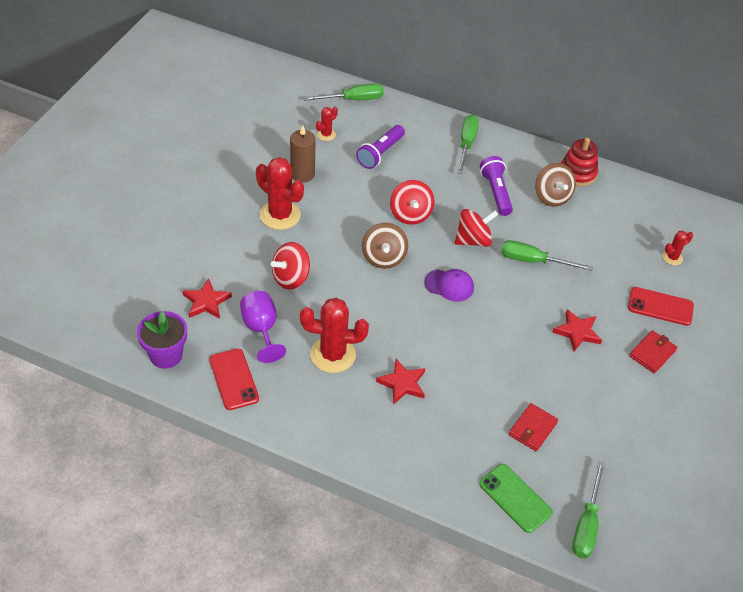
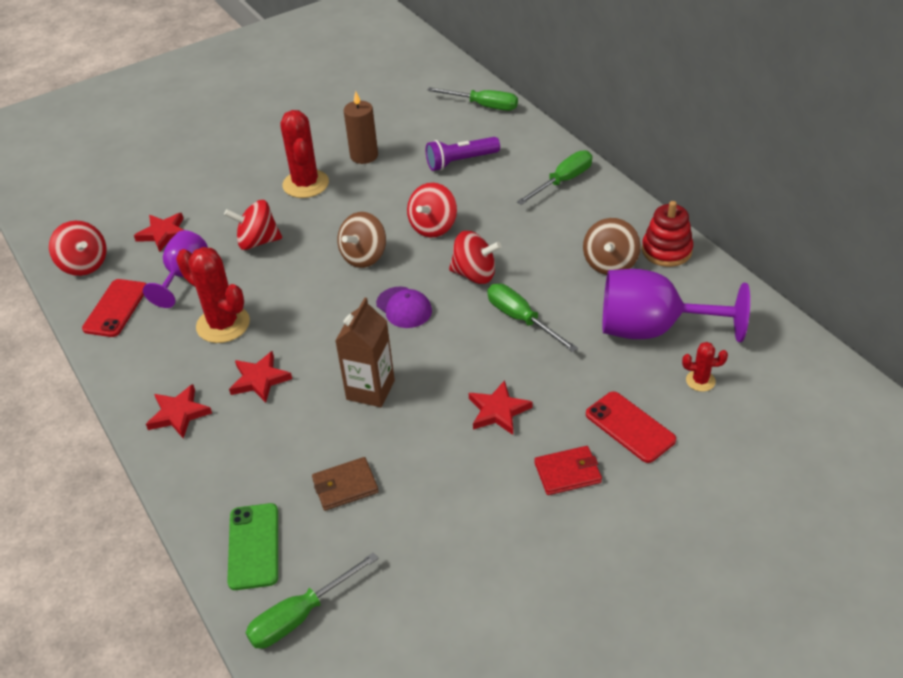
camera: 40 degrees right, 5 degrees down
(166, 355) = (84, 264): purple flower pot -> red spinning top
(326, 134) = (423, 128): red cactus -> none
(370, 436) = (179, 414): none -> red star
(485, 355) = (370, 390): none -> brown carton
(496, 192) = (548, 237): purple flashlight -> none
(532, 429) = (345, 486): red wallet -> brown wallet
(617, 234) = (652, 329): none -> purple goblet

